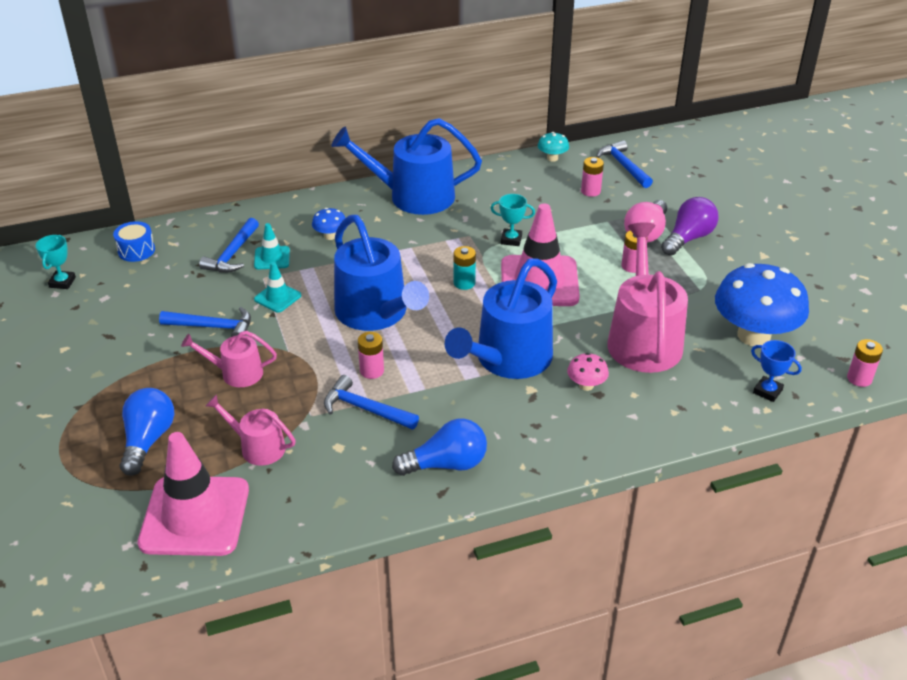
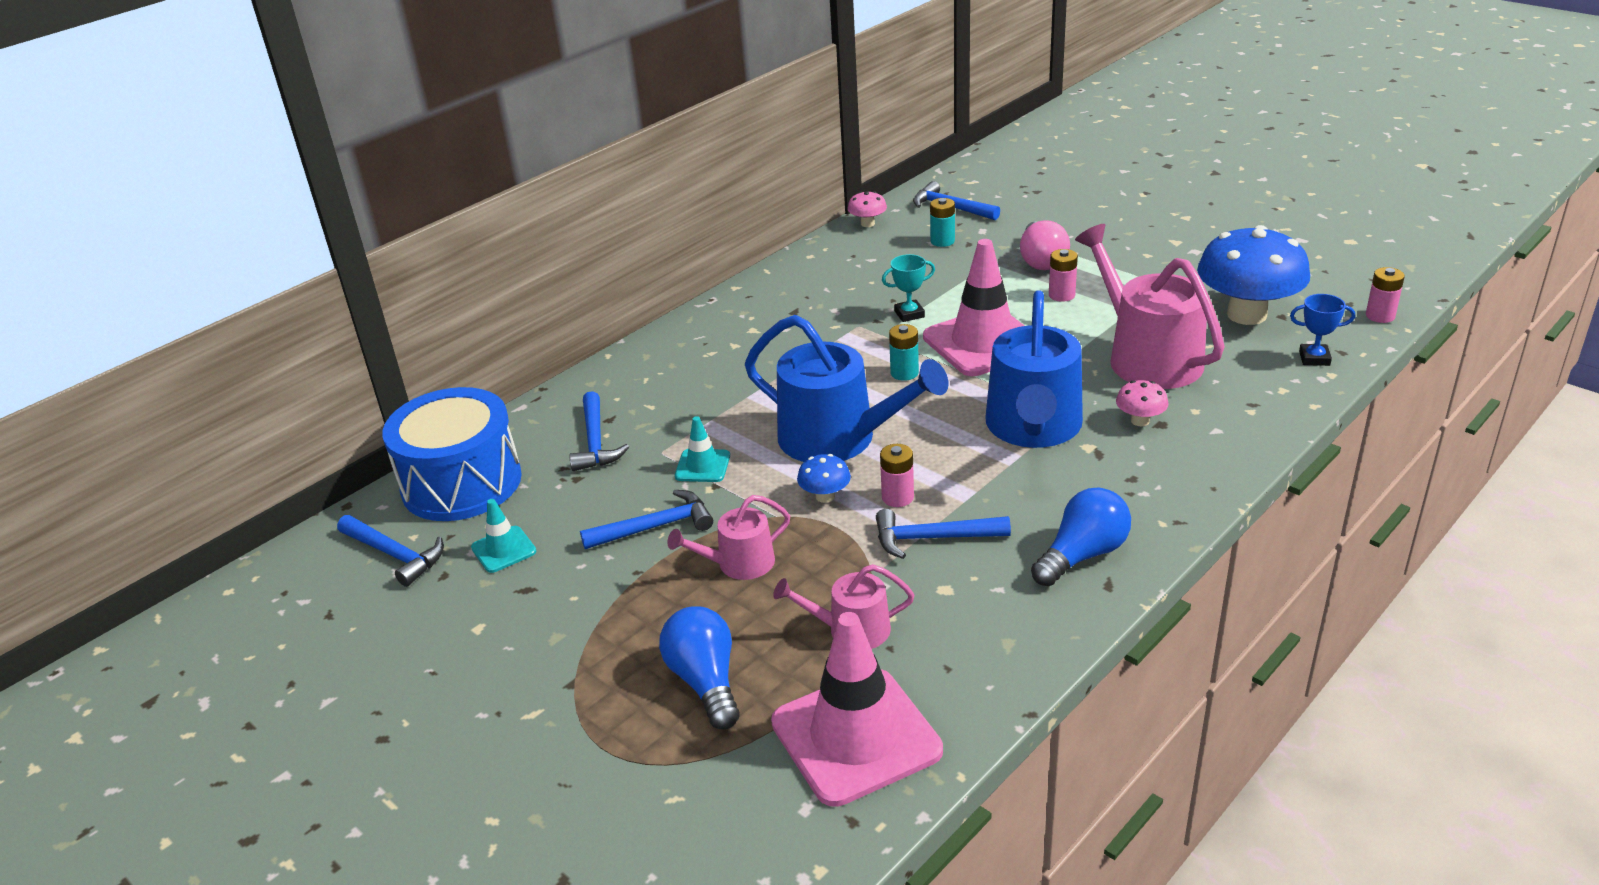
camera: 25 degrees left, 5 degrees down
(62, 282) = (394, 555): turquoise trophy -> blue hammer
(136, 250) = (461, 483): blue drum -> blue drum, size x2.28
(272, 258) = (650, 428): turquoise traffic cone -> turquoise traffic cone (503, 549)
(330, 236) = (698, 381): blue mushroom -> blue mushroom (825, 496)
(413, 196) = (753, 309): blue watering can -> none
(552, 158) = (867, 224): turquoise mushroom -> pink mushroom
(590, 191) = (942, 241): pink battery -> turquoise battery
(688, 238) = (1088, 251): purple light bulb -> none

